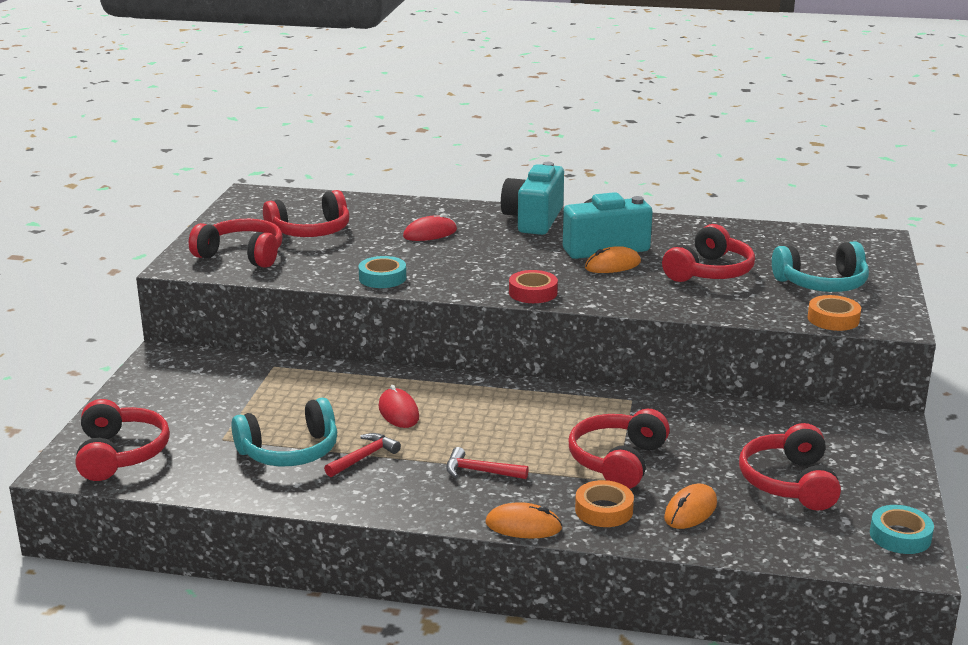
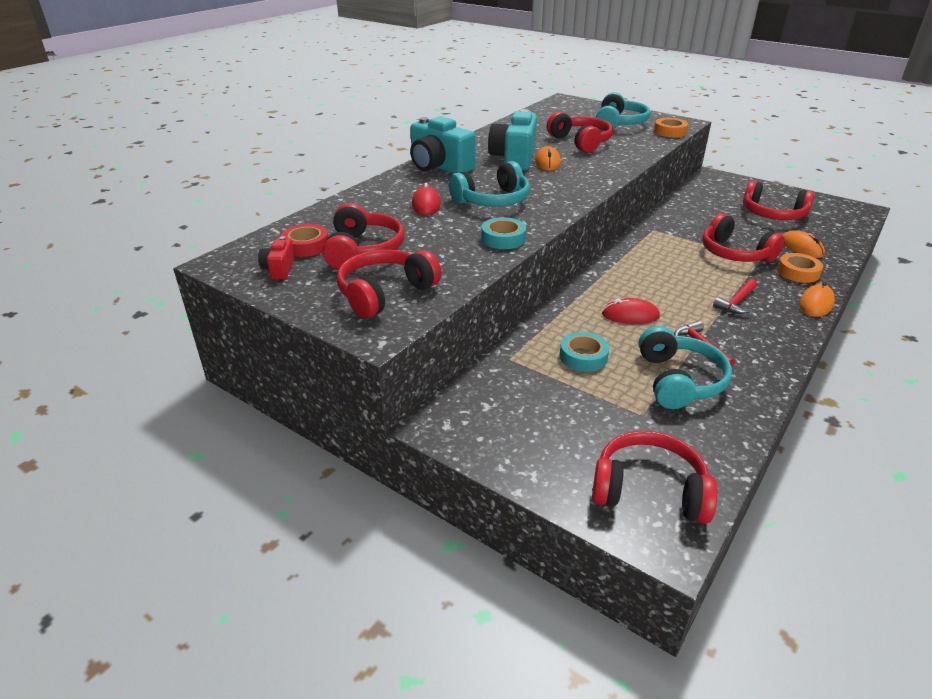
camera: 65 degrees left, 10 degrees up
(255, 213) = (279, 269): none -> red camera
(469, 258) = (493, 200): none -> turquoise headphones
(533, 292) = (576, 193): red tape -> red tape (306, 246)
(900, 536) = (834, 204): turquoise tape -> turquoise tape (583, 357)

